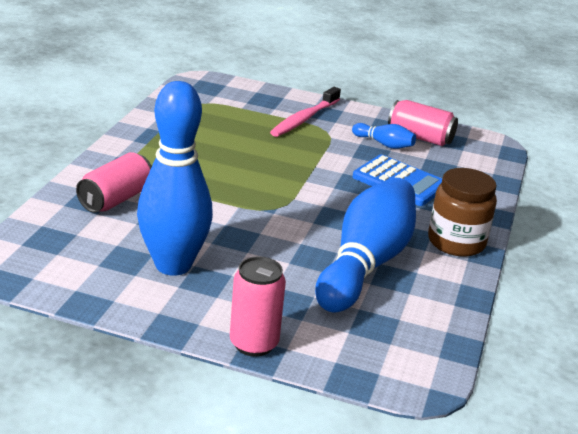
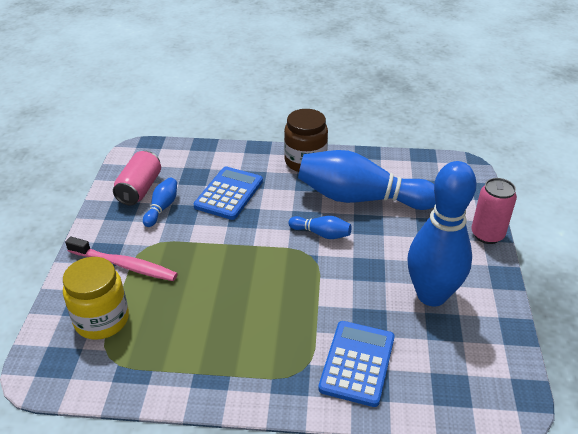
camera: 100 degrees left, 10 degrees up
(116, 199) = (357, 363): pink can -> blue calculator
(241, 104) = (102, 320): none -> yellow jar
(307, 222) = (321, 234): none -> blue bowling pin

